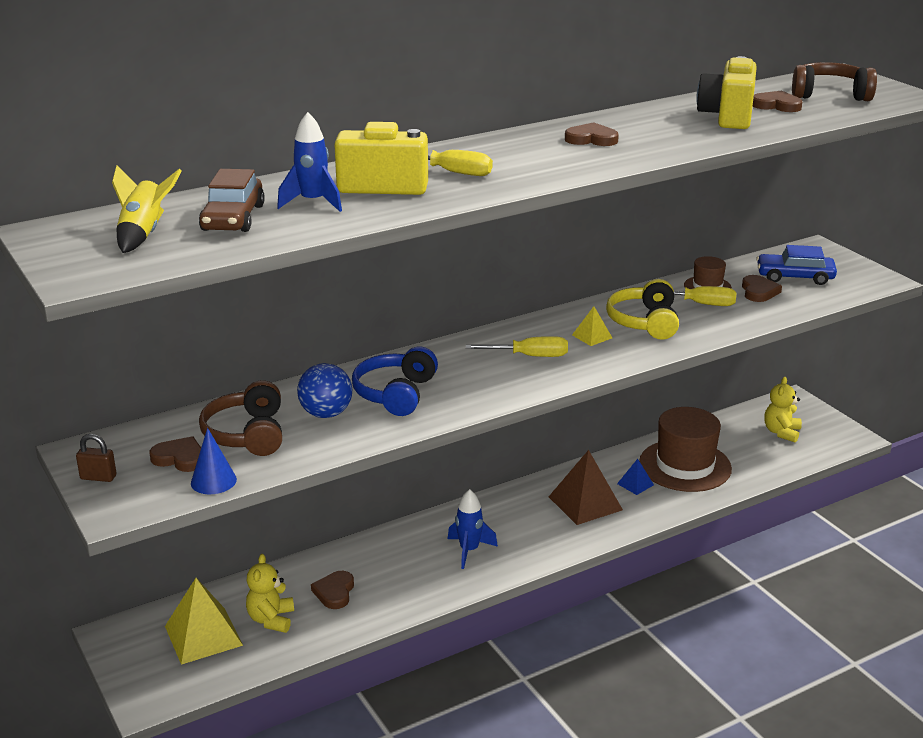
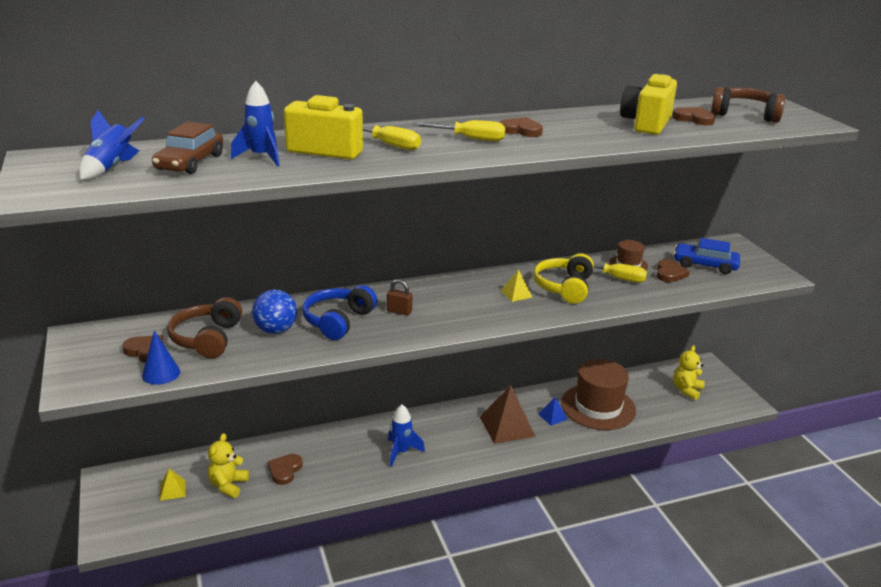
camera: 10 degrees right, 0 degrees up
(98, 477) = (77, 358): brown padlock -> brown padlock (399, 311)
(144, 234) = (111, 168): yellow rocket -> blue rocket
(203, 635) = (172, 490): yellow pyramid -> yellow pyramid, size x0.50
(530, 356) = (459, 304): yellow screwdriver -> yellow screwdriver (471, 139)

